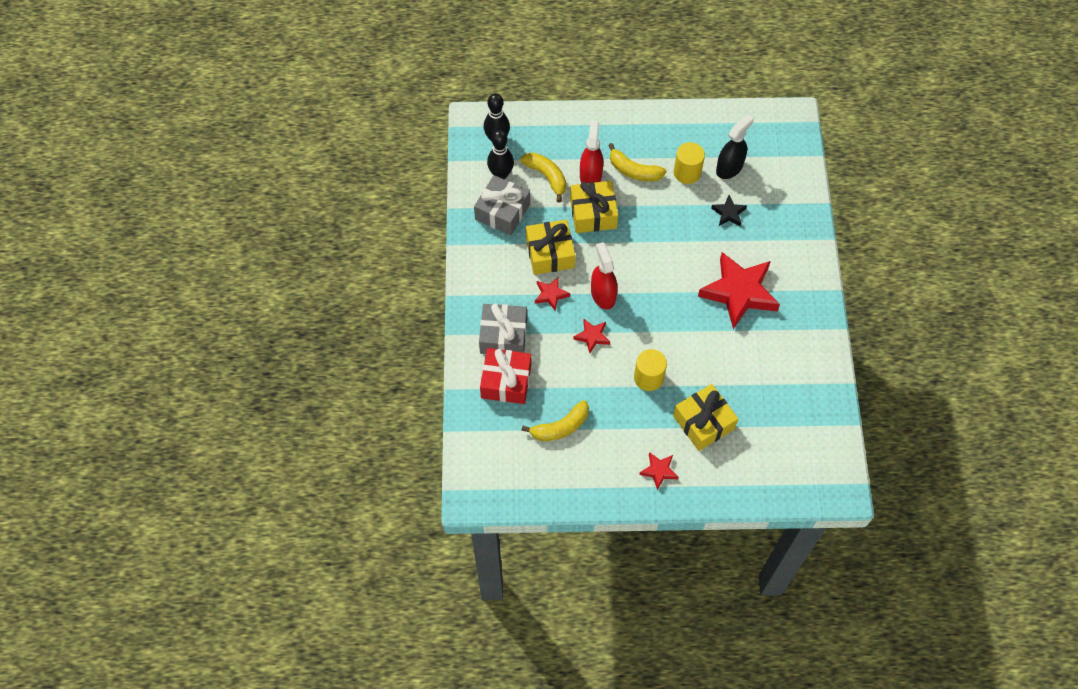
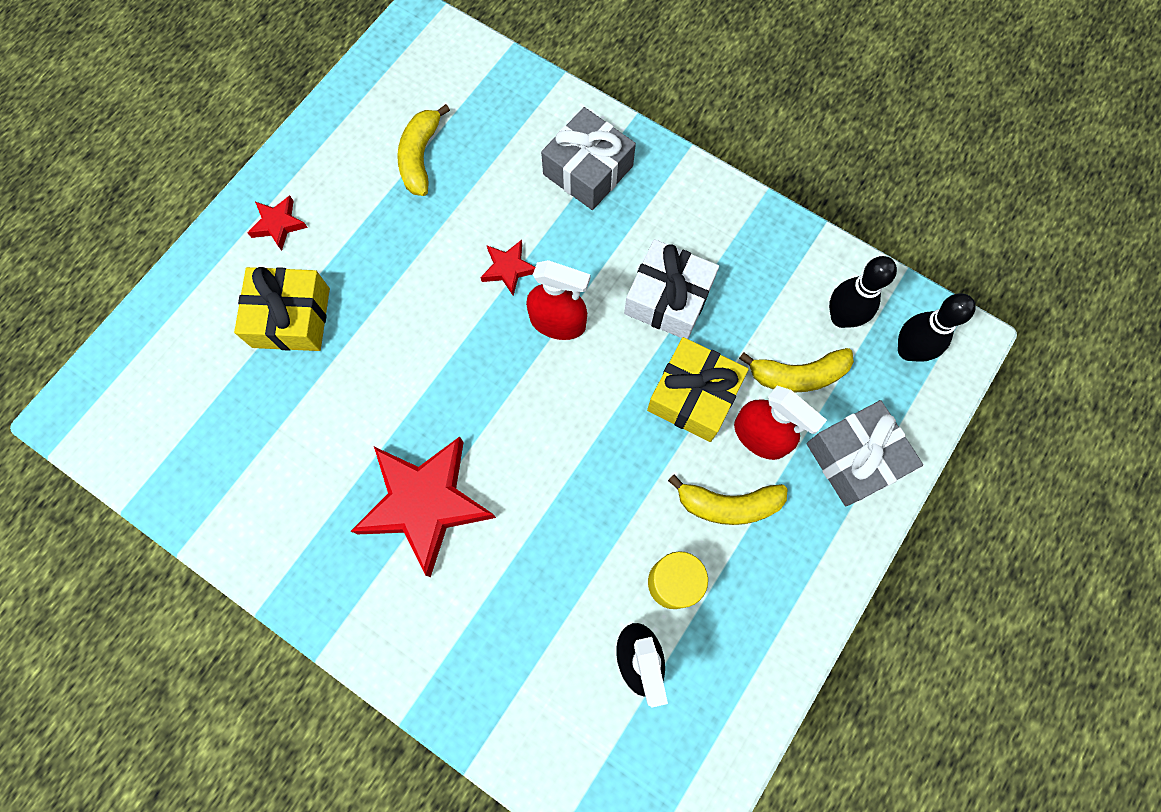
camera: 125 degrees right, 10 degrees up
(502, 212) = (776, 281): grey gift -> grey gift (855, 458)
(506, 381) = (525, 136): red gift -> none
(550, 253) = (668, 298): yellow gift -> white gift
(551, 295) = (605, 259): red star -> none
(634, 171) = (728, 505): yellow banana -> yellow banana turned 150 degrees counterclockwise
(648, 378) = (400, 296): yellow cylinder -> none
(728, 213) = (560, 591): black star -> none

